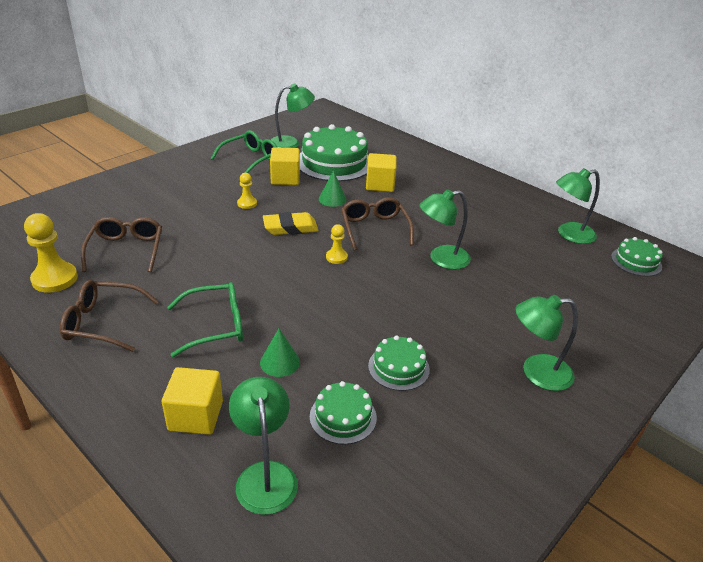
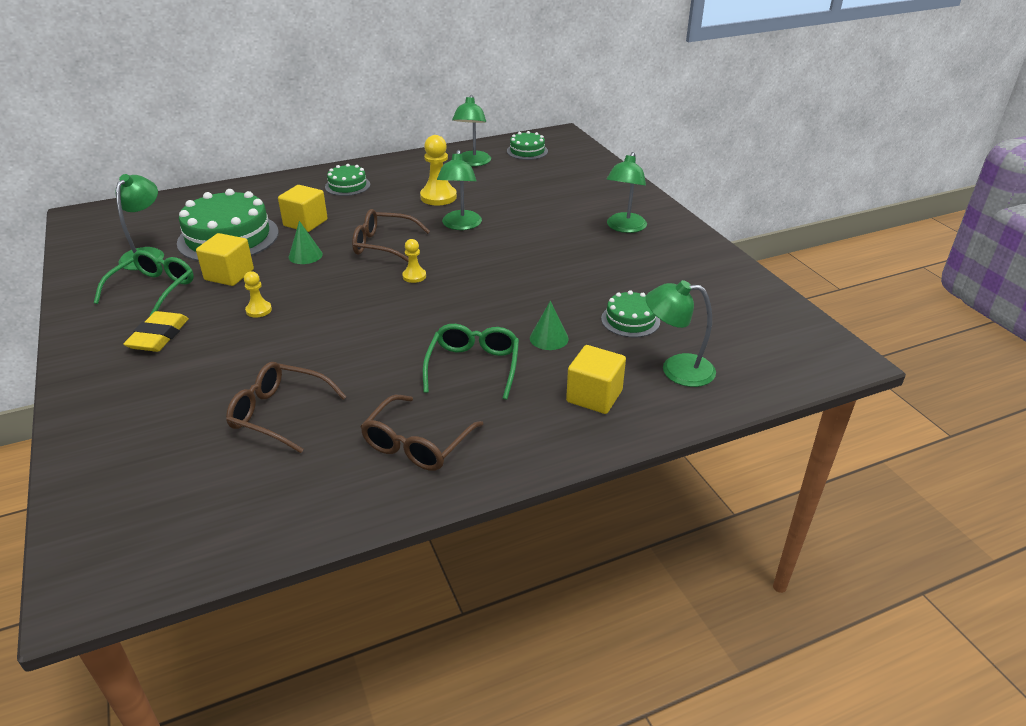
camera: 65 degrees left, 0 degrees up
(55, 279) = (295, 480): yellow pawn -> yellow pawn (438, 197)
(251, 159) = (153, 289): green glasses -> green glasses turned 45 degrees clockwise
(290, 228) = (337, 291): yellow eraser -> yellow eraser (158, 336)
(398, 367) = (588, 282): green cake -> green cake (347, 185)

